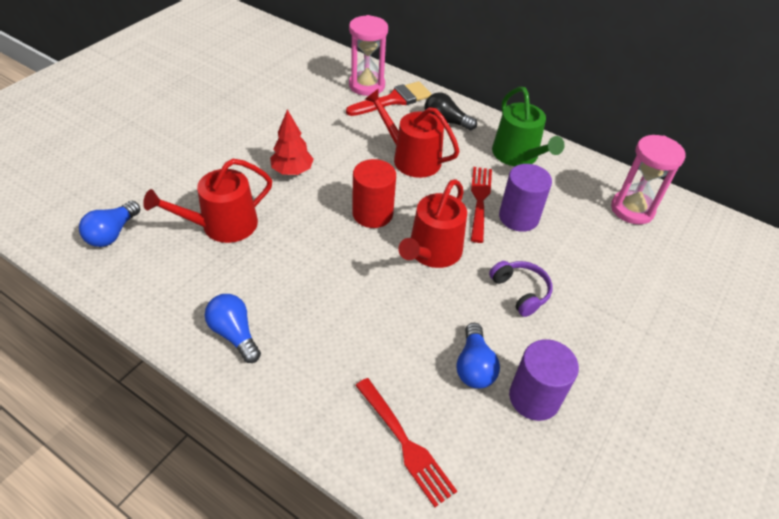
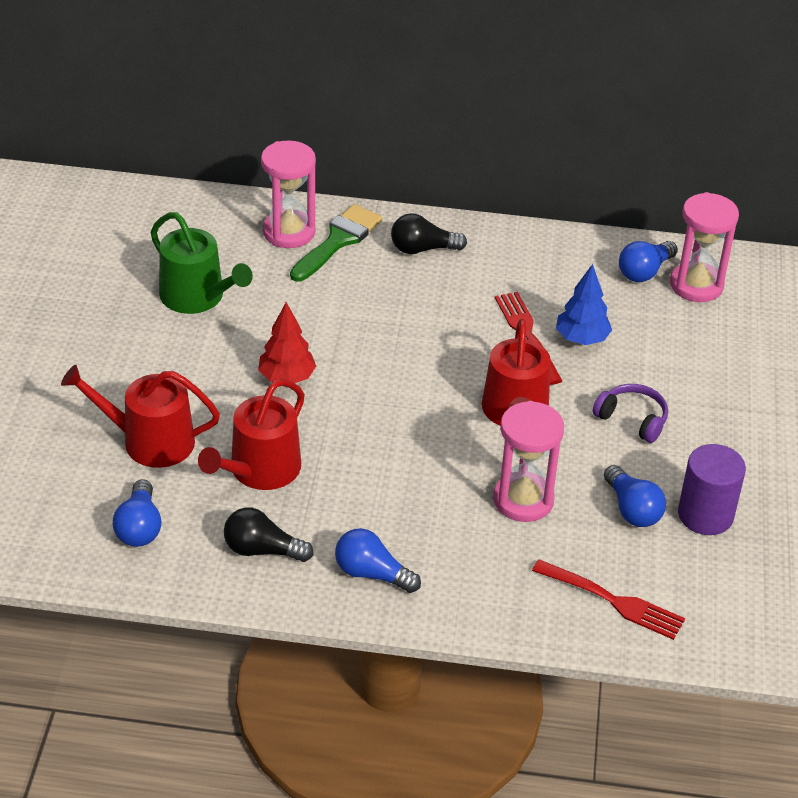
camera: 25 degrees left, 5 degrees down
(175, 283) = (262, 550): none -> black light bulb
(372, 214) = (419, 394): red cylinder -> none
(391, 322) = (523, 500): none -> pink hourglass
(394, 100) = (338, 241): red brush -> green brush
(411, 158) = (415, 311): red watering can -> red watering can (149, 441)
(518, 155) = (535, 263): green watering can -> green watering can (197, 297)
(518, 217) = (581, 339): purple cylinder -> blue tree
(596, 187) = (644, 271): none -> blue light bulb

